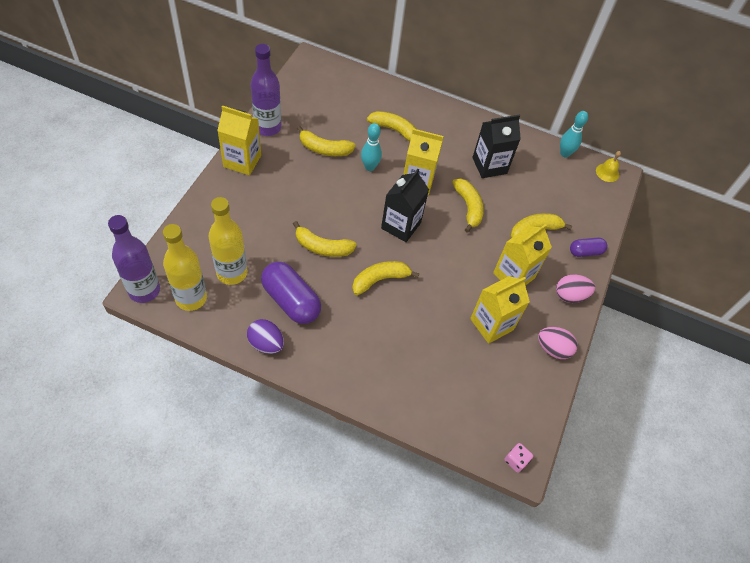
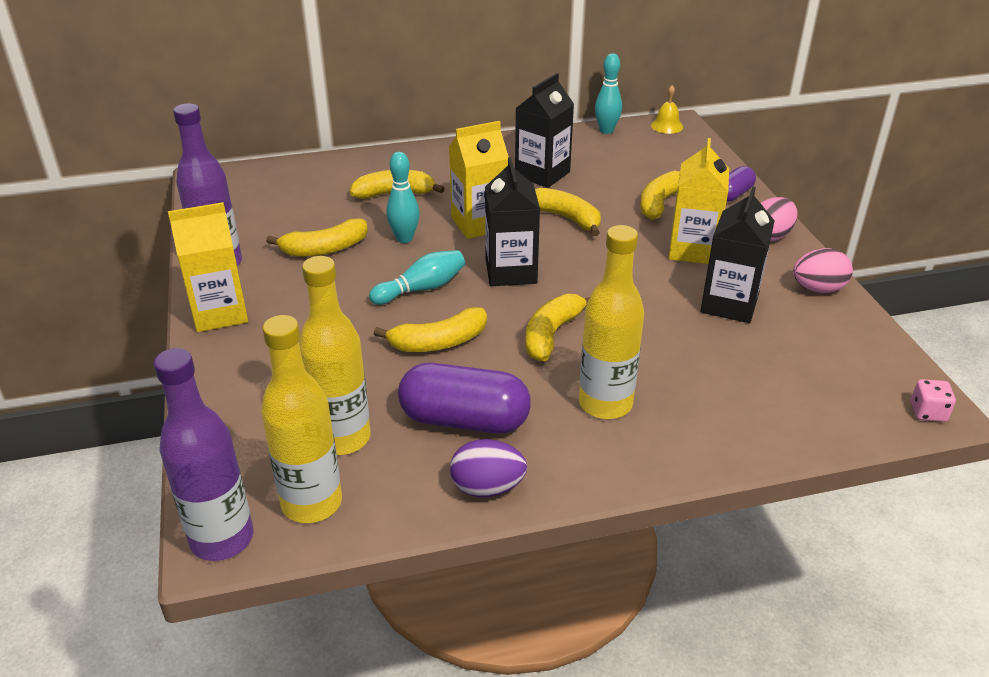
camera: 30 degrees left, 20 degrees down
(346, 207) = (421, 289): none -> turquoise bowling pin
(362, 338) = (605, 404): none -> yellow bottle
(491, 324) = (729, 304): yellow carton -> black carton

